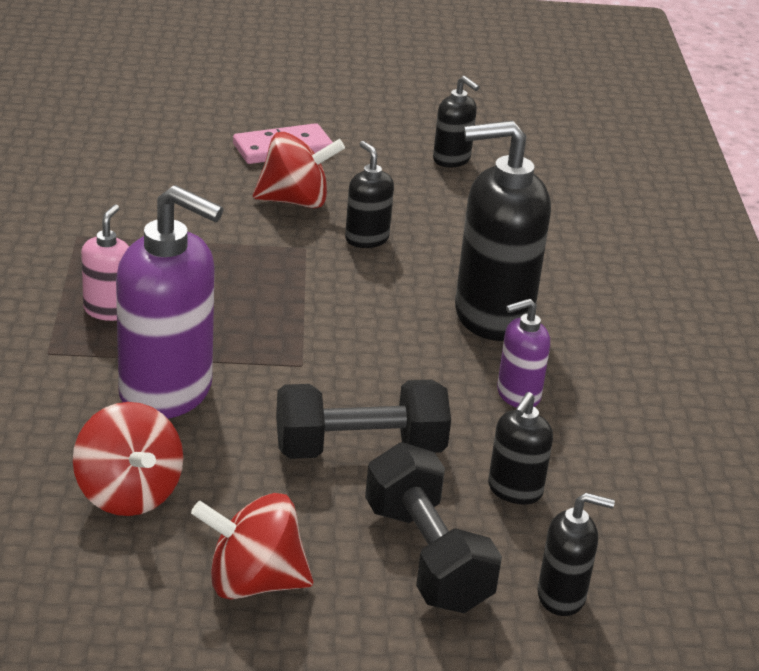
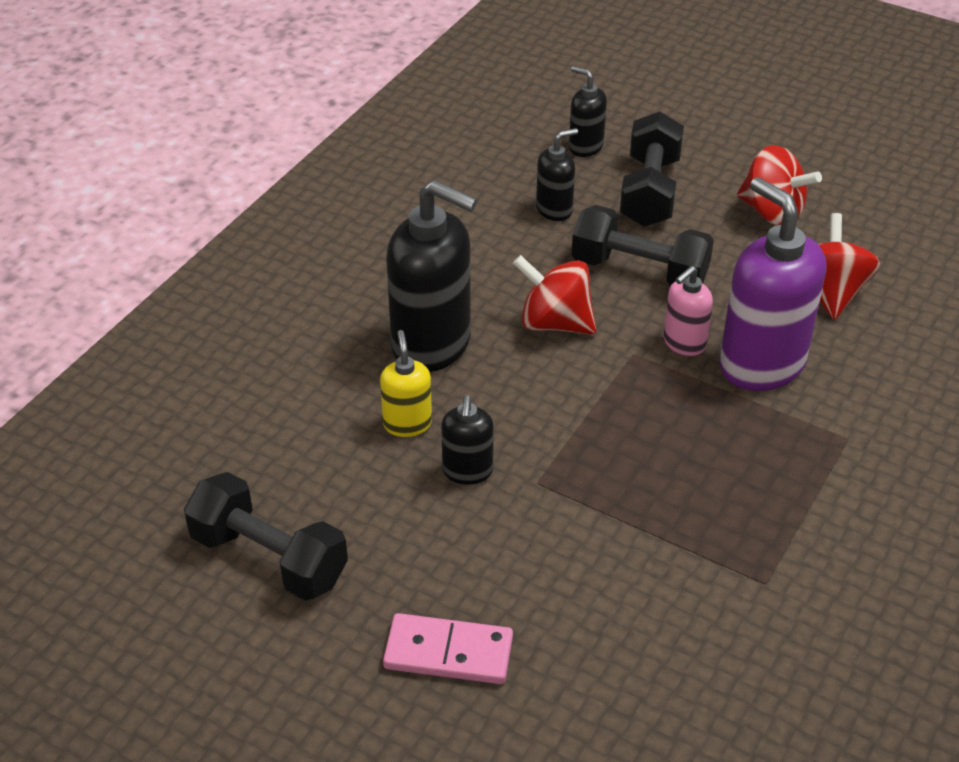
camera: 145 degrees left, 10 degrees up
(108, 310) = (774, 467): pink soap dispenser -> pink soap dispenser (684, 343)
(295, 201) = (499, 553): red spinning top -> red spinning top (555, 323)
(447, 255) = (407, 423): none -> yellow soap dispenser
(452, 160) = (269, 558): black soap dispenser -> black dumbbell
(518, 395) = (483, 271): purple soap dispenser -> none

